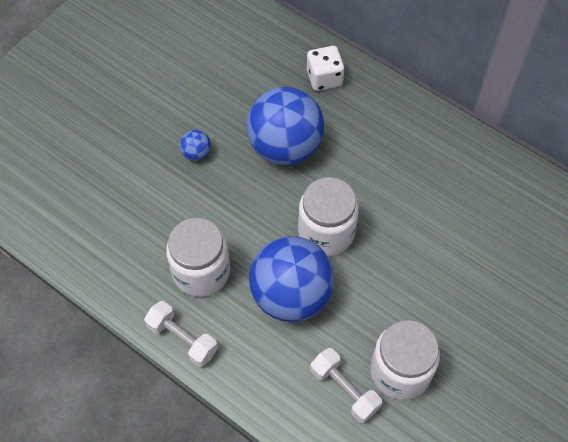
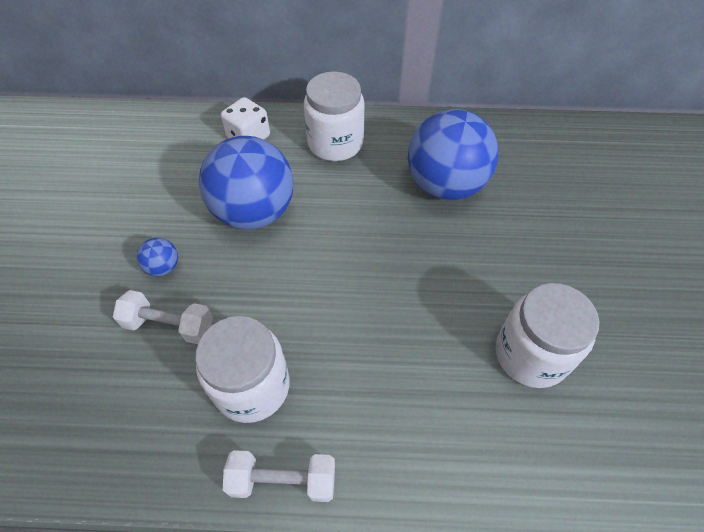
camera: 35 degrees left, 5 degrees down
(291, 295) = (367, 349): blue ball -> blue ball (445, 185)
(326, 232) = (354, 266): white jar -> white jar (335, 143)
(344, 390) = (497, 411): white dumbbell -> white dumbbell (169, 325)

